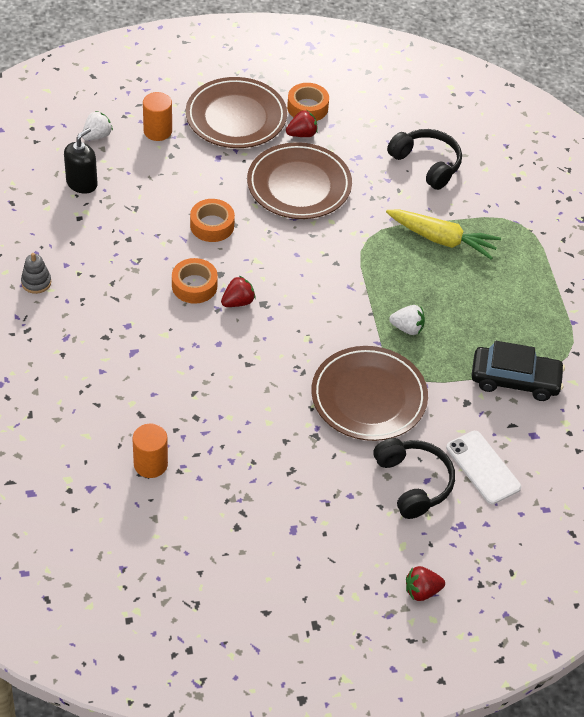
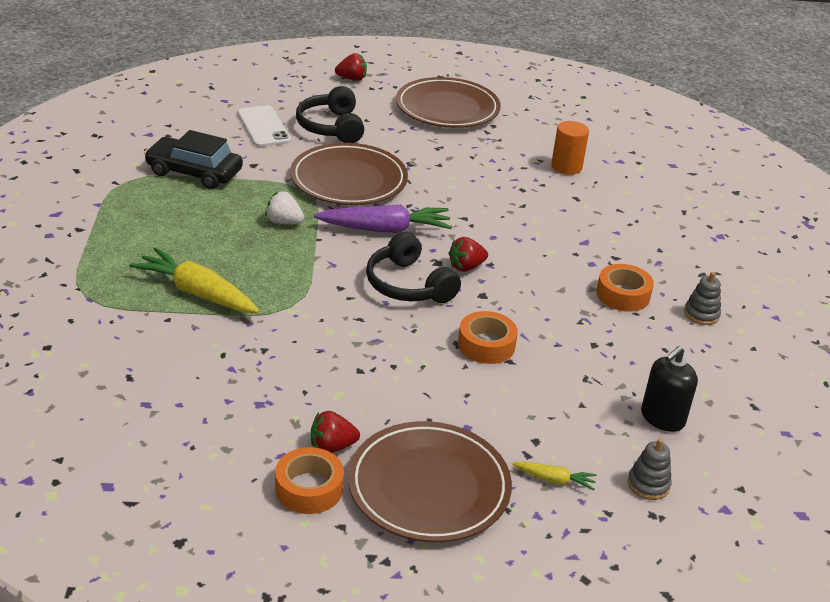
camera: 170 degrees left, 15 degrees down
(97, 136) = (648, 484): white strawberry -> grey stacking toy
(157, 131) = (554, 480): orange cylinder -> yellow carrot
(194, 286) = (514, 287): orange tape -> orange tape (623, 295)
(299, 185) = (358, 377): brown plate -> brown plate (447, 108)
(316, 335) = (386, 229): none -> purple carrot
(426, 164) = (165, 381): black headphones -> black headphones (408, 285)

